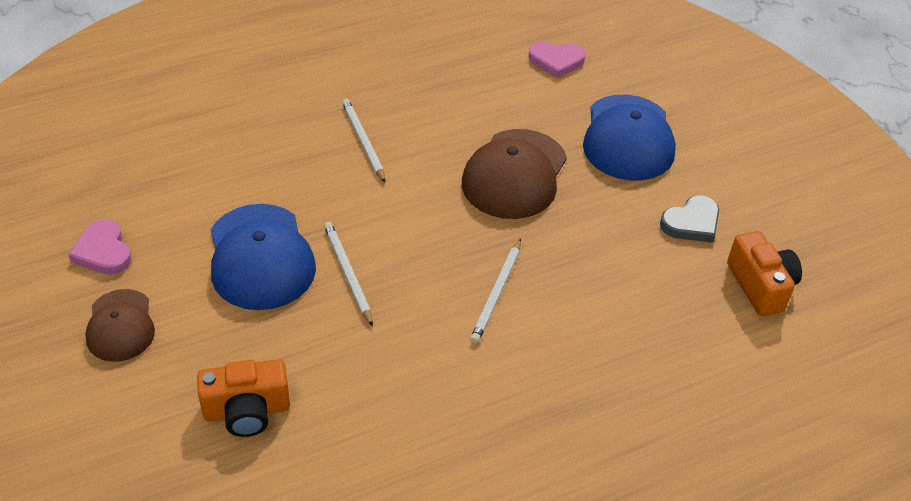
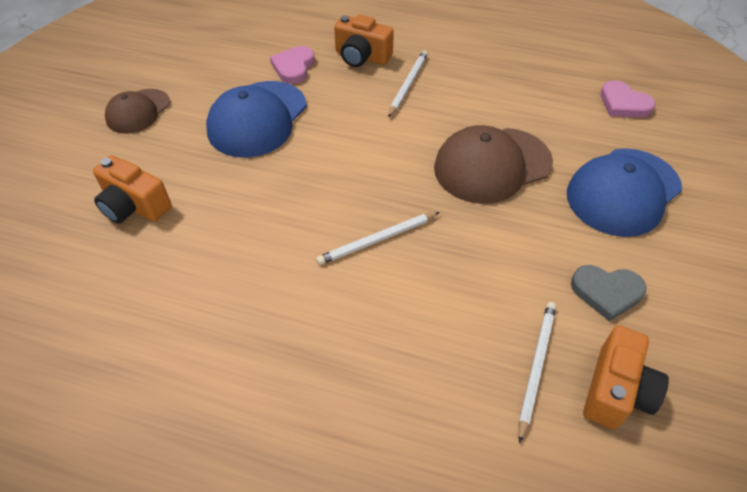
camera: 45 degrees right, 5 degrees up
(103, 251) = (182, 66): pink heart -> pink heart (293, 67)
(286, 137) = (362, 57): none -> orange camera
(347, 273) = (295, 161): white pencil -> white pencil (536, 367)

